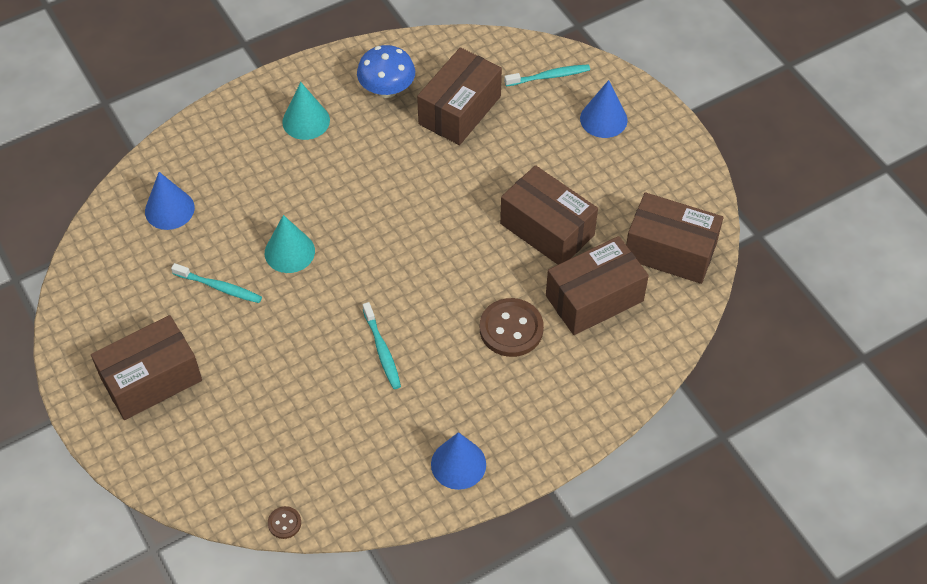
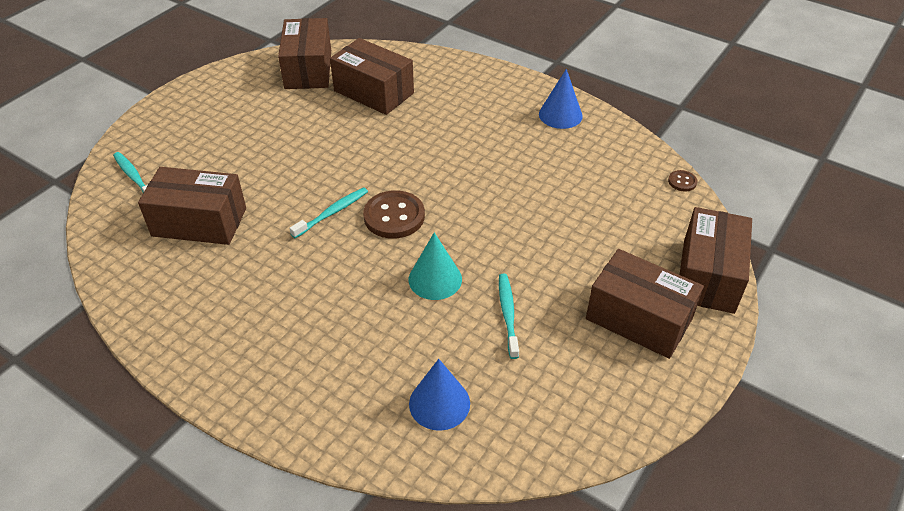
camera: 115 degrees left, 10 degrees down
(306, 121) = (258, 335): turquoise cone -> none
(382, 350) = (496, 183): turquoise toothbrush -> turquoise toothbrush (332, 213)
(387, 90) = (188, 284): blue mushroom -> none
(511, 329) = (428, 123): brown button -> brown button (394, 216)
(547, 229) = (319, 131): brown box -> brown box (708, 276)
(603, 119) = (179, 132): blue cone -> none

